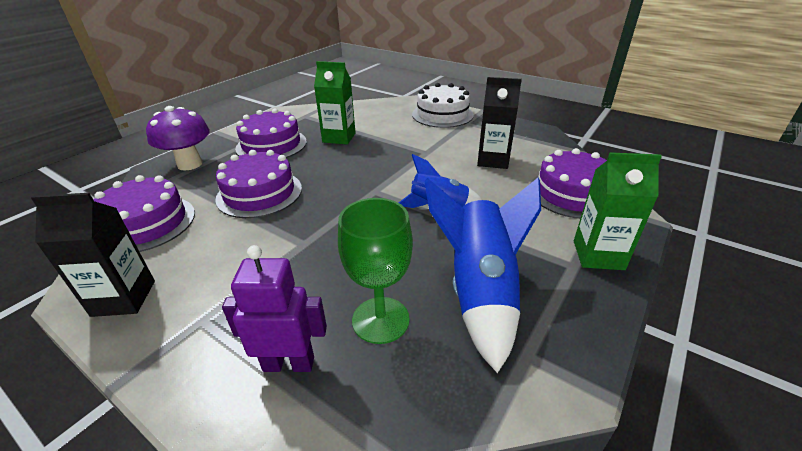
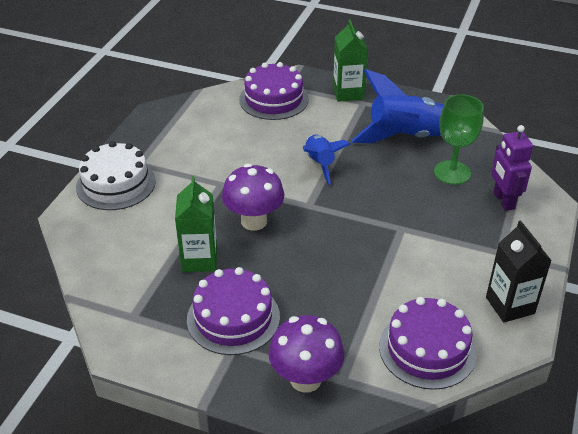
camera: 105 degrees left, 5 degrees up
(259, 193) = (343, 284): purple cake -> none
(368, 162) = (254, 221): none -> purple mushroom
(493, 160) = (228, 140): black carton -> none

